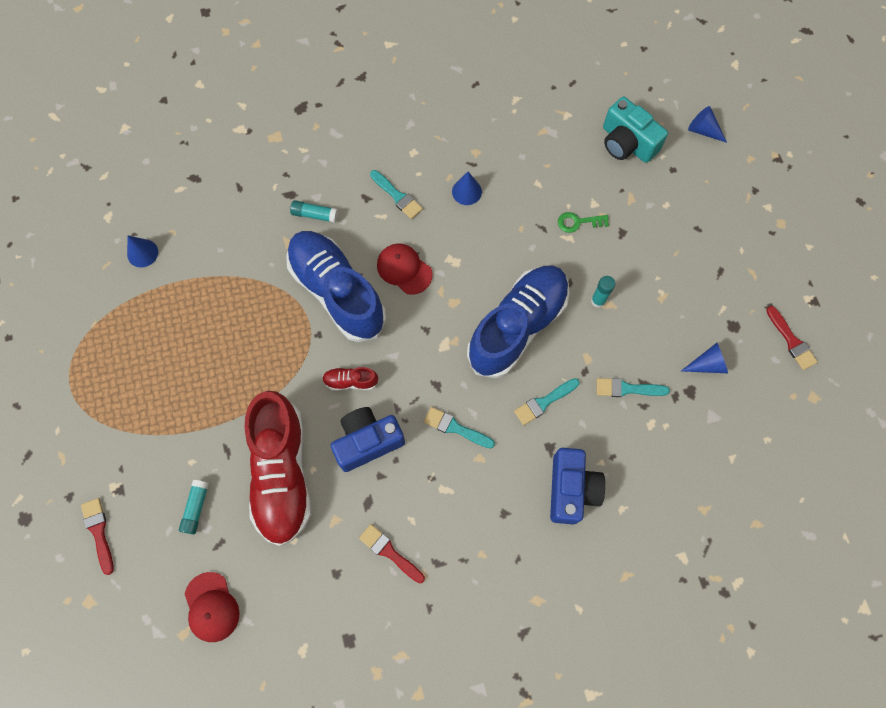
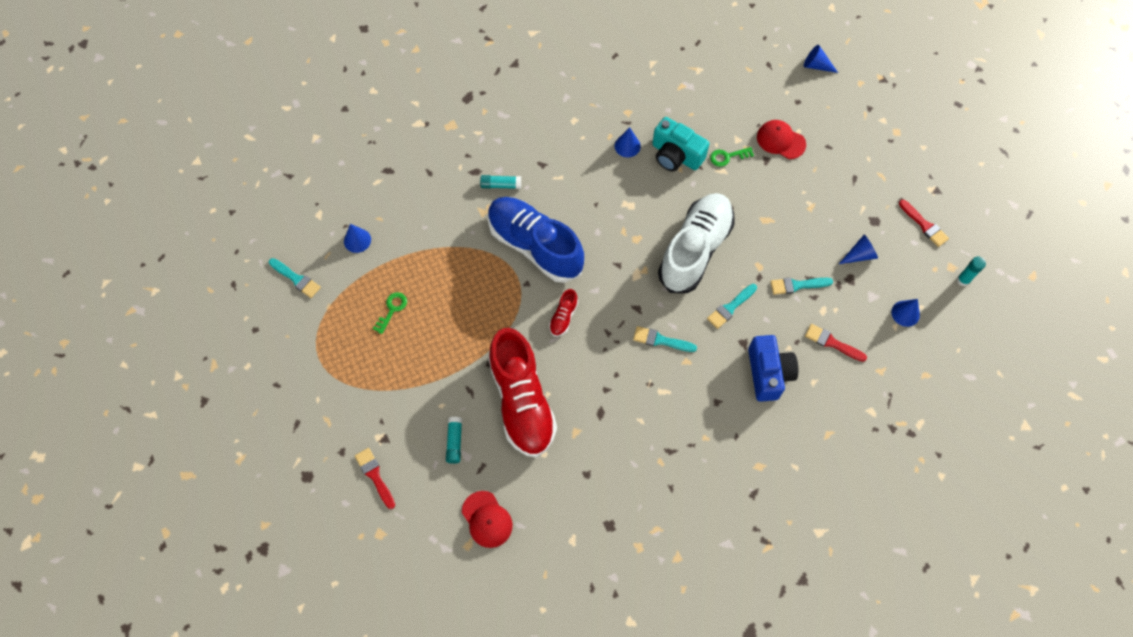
camera: 10 degrees left, 5 degrees down
(162, 340) = (392, 309): none -> green key
(351, 381) = (563, 317): red shoe -> red shoe turned 60 degrees counterclockwise
(367, 441) = (589, 364): blue camera -> none
(389, 552) = (628, 449): red brush -> red brush (832, 343)
(397, 196) = (569, 159): turquoise brush -> turquoise brush (296, 279)
(404, 269) = (588, 218): red cap -> red cap (780, 140)
(517, 327) = (695, 250): blue shoe -> white shoe
(598, 301) = (758, 218): turquoise glue stick -> turquoise glue stick (963, 280)
(627, 143) = (754, 85): turquoise camera -> turquoise camera (676, 155)
(747, 444) = (905, 313): none -> blue cone

